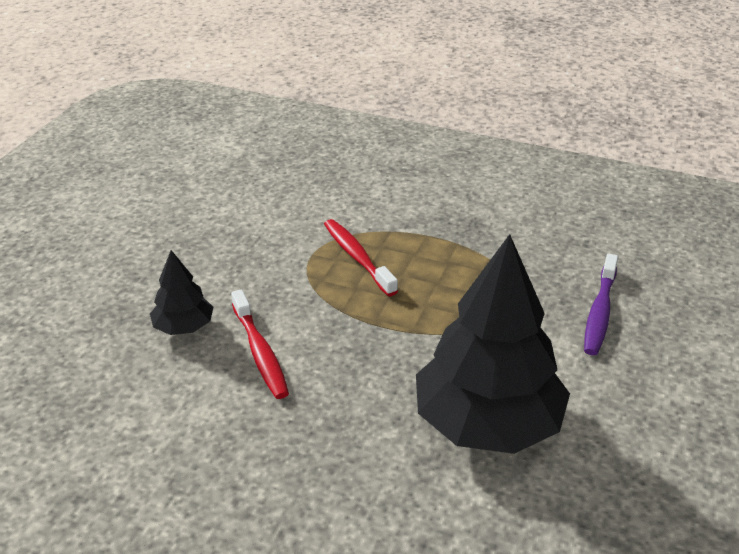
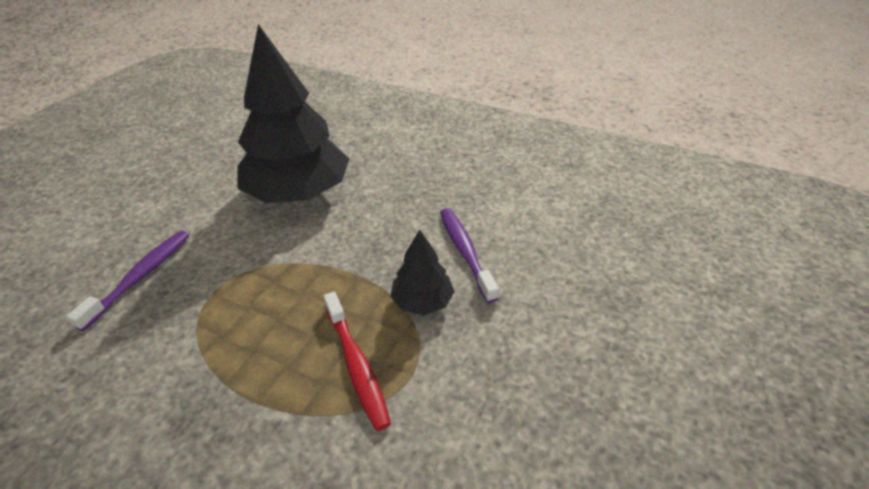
camera: 175 degrees left, 5 degrees up
(183, 327) = (541, 280): black tree -> black tree (422, 301)
(260, 352) = (465, 252): red toothbrush -> purple toothbrush

